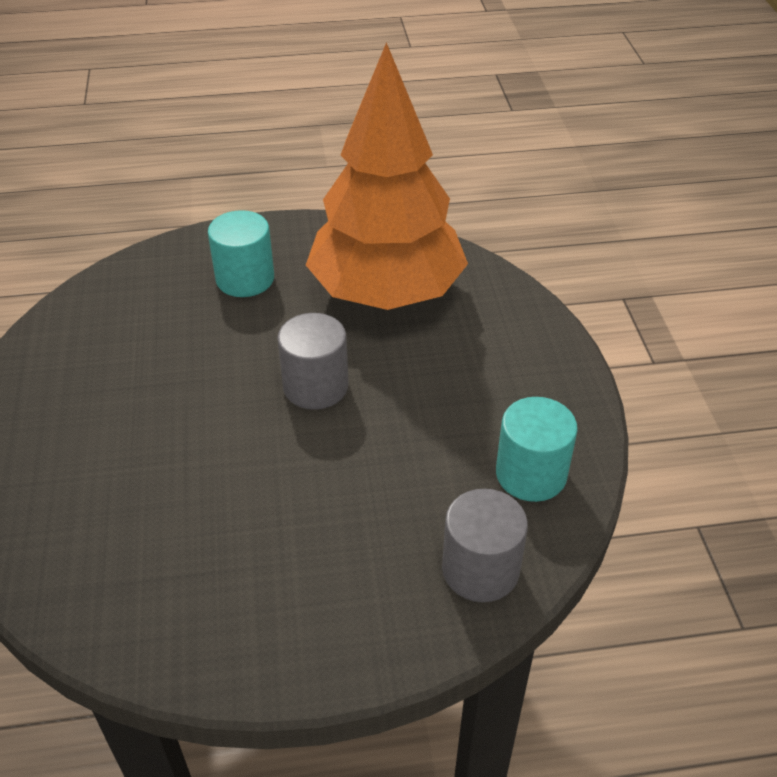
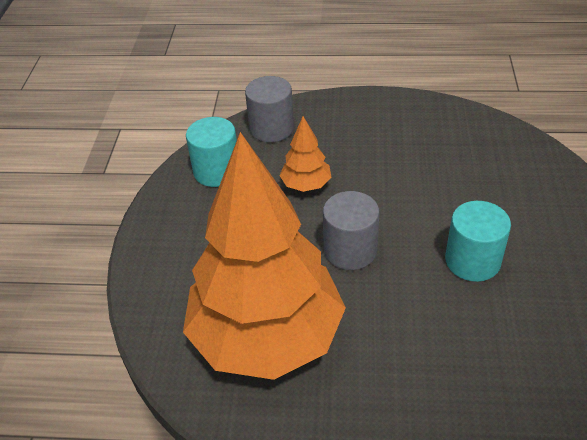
camera: 165 degrees left, 0 degrees up
(245, 279) = (408, 379): turquoise cylinder -> turquoise cylinder (472, 261)
(392, 468) = (306, 185): none -> orange tree

